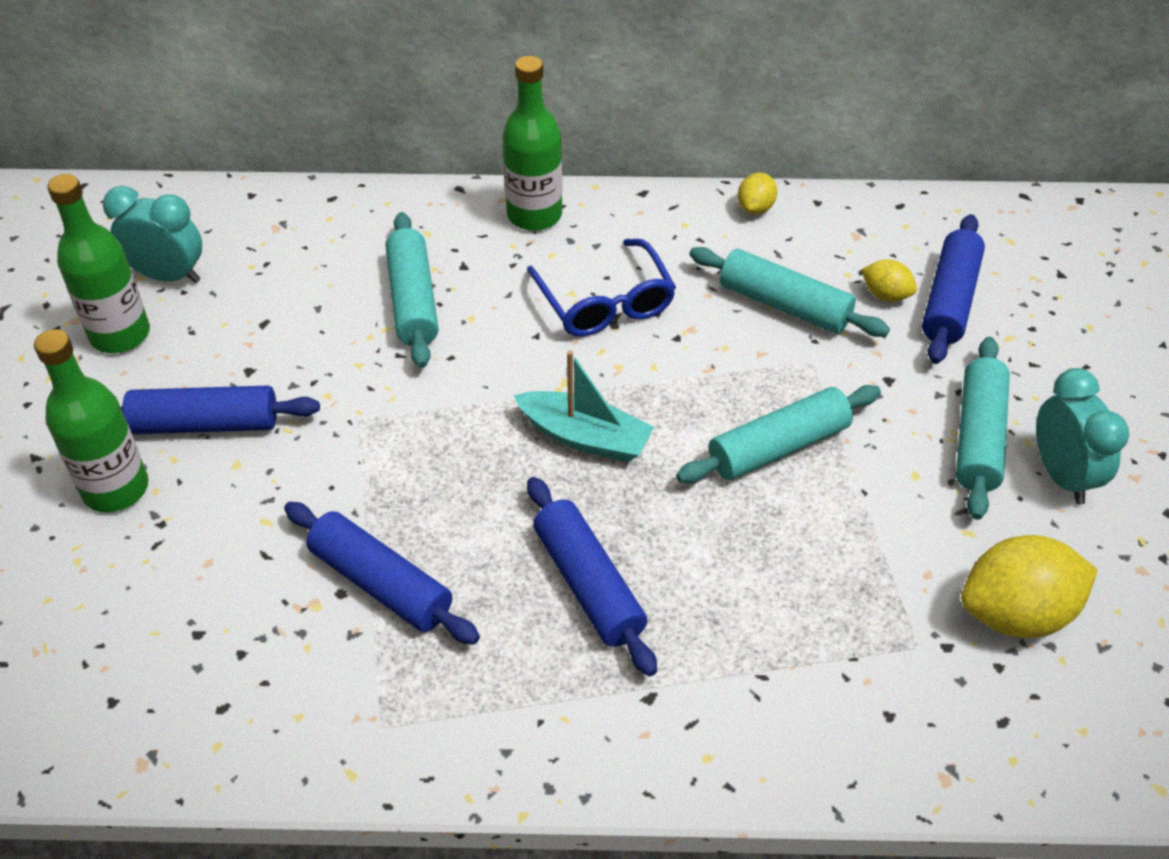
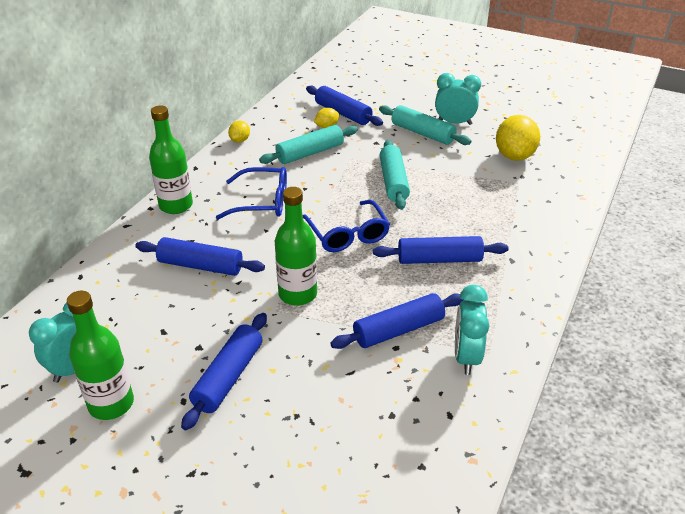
camera: 65 degrees left, 10 degrees down
(116, 489) = (252, 432): green bottle -> green bottle (297, 294)
(357, 695) = (466, 357): none -> turquoise clock
(413, 300) = (200, 266): turquoise rolling pin -> blue rolling pin
(585, 437) = (347, 234): turquoise boat -> blue glasses
(755, 208) = (240, 140): yellow lemon -> yellow lemon turned 60 degrees clockwise

